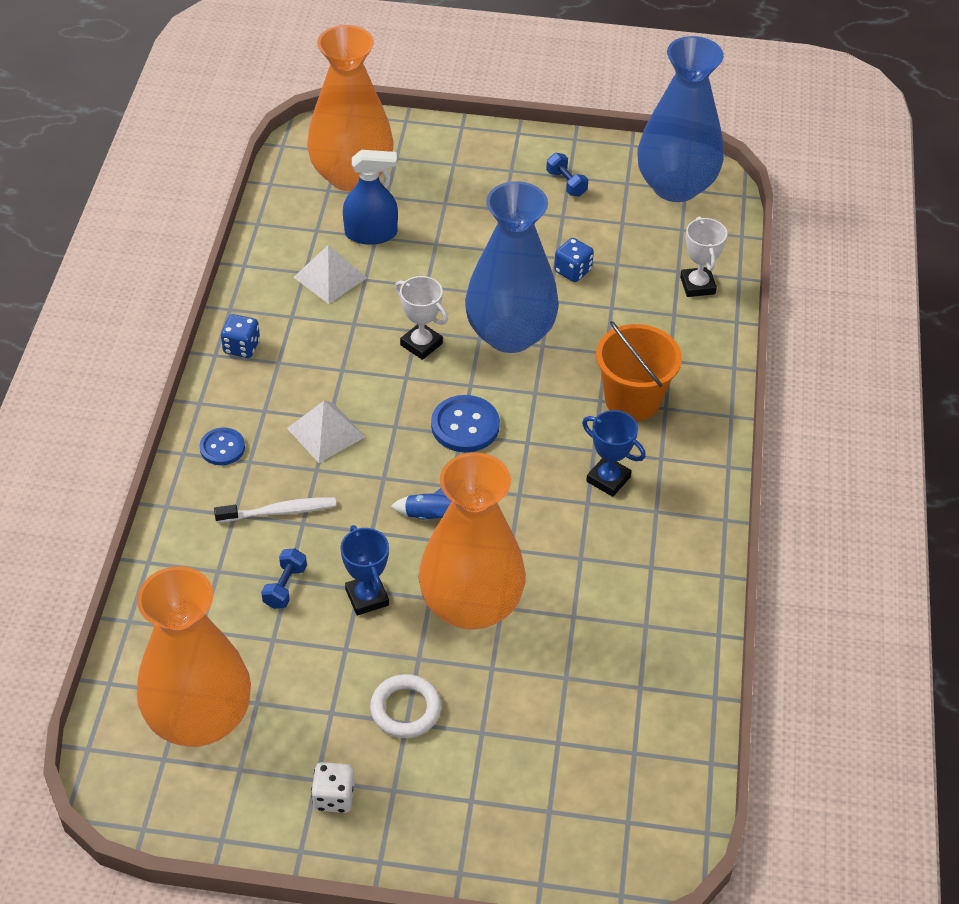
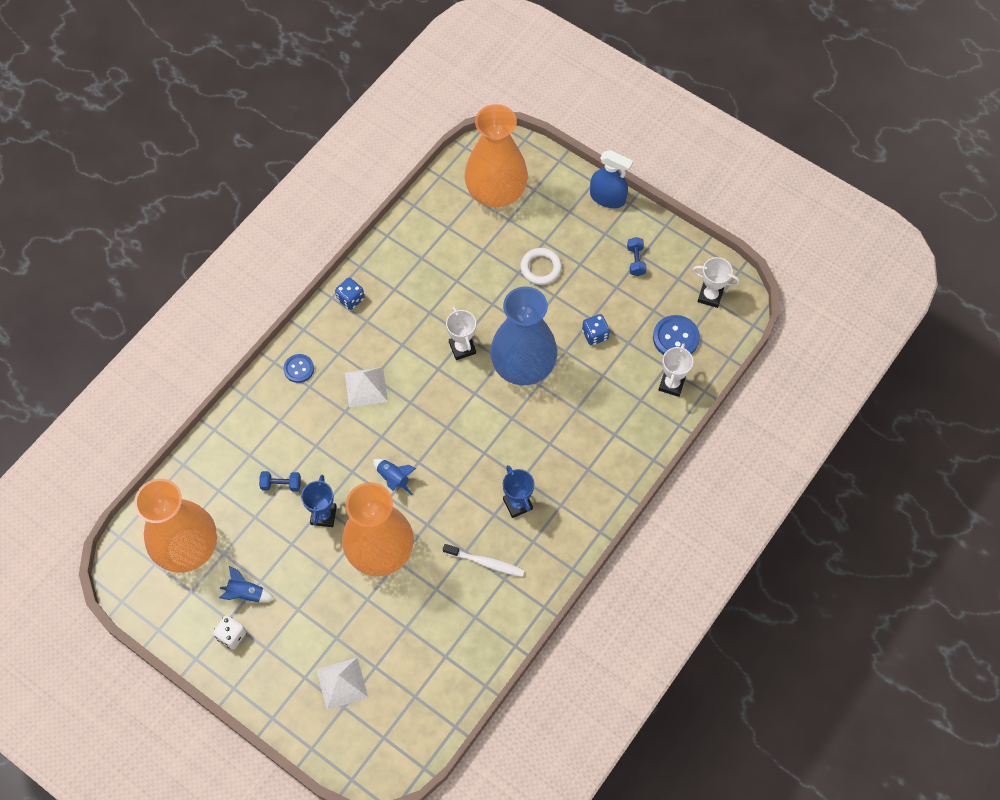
camera: 30 degrees right, 15 degrees up
(279, 512) = (306, 431): white toothbrush -> white toothbrush (485, 562)
(285, 586) = (281, 484): blue dumbbell -> blue dumbbell turned 45 degrees clockwise
(321, 736) = (246, 593): none -> blue rocket
(330, 277) = (435, 269): white pyramid -> white pyramid (342, 683)
(371, 234) = (481, 246): blue spray bottle -> blue spray bottle (607, 198)
(405, 709) = (302, 601): white ring -> white ring (541, 268)
(465, 426) = (453, 422): blue button -> blue button (676, 338)
(632, 400) = (570, 453): orange bucket -> none
(675, 186) = (710, 296): blue vase -> white trophy

